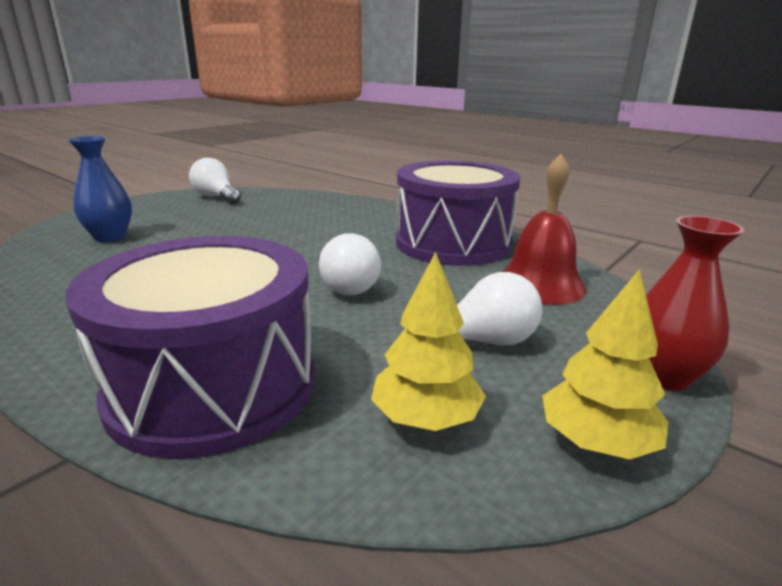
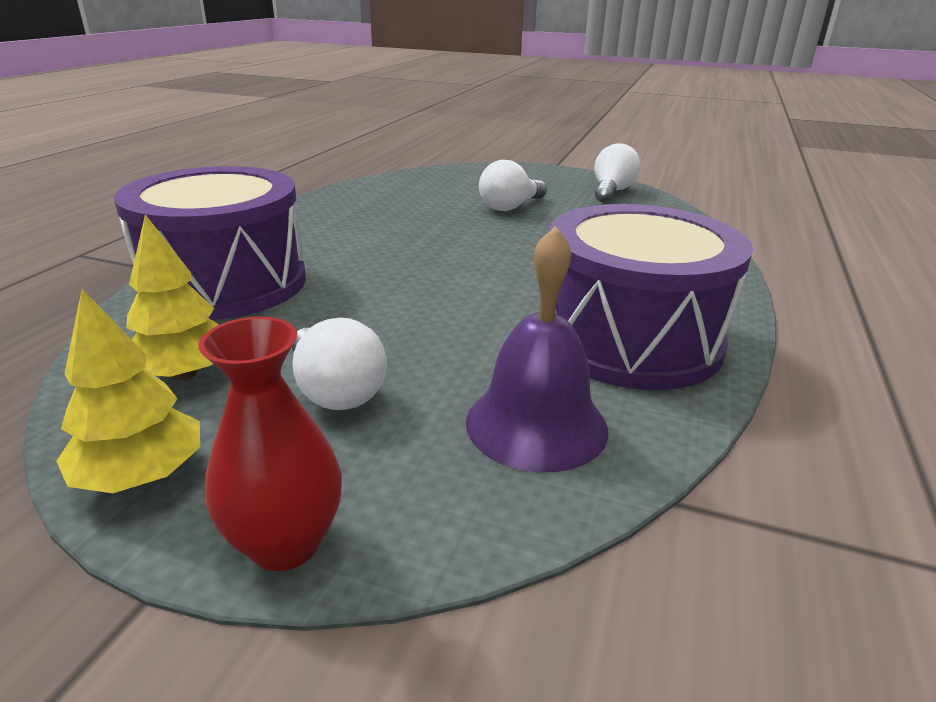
camera: 70 degrees right, 5 degrees up
(110, 237) = (460, 187): blue vase -> none
(345, 286) = (428, 296): white light bulb -> white light bulb (510, 207)
(540, 284) = (536, 424): red bell -> purple bell

